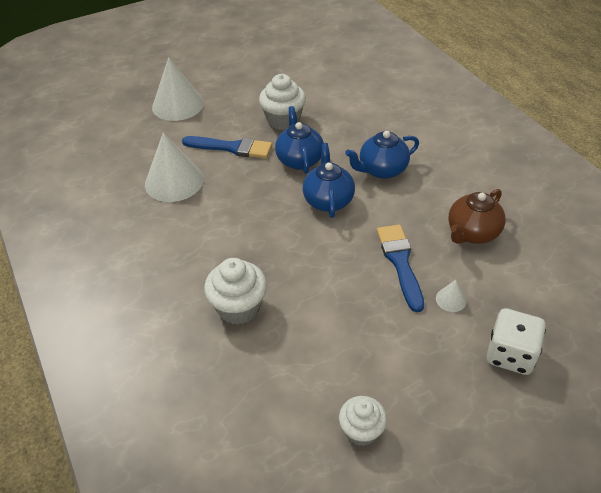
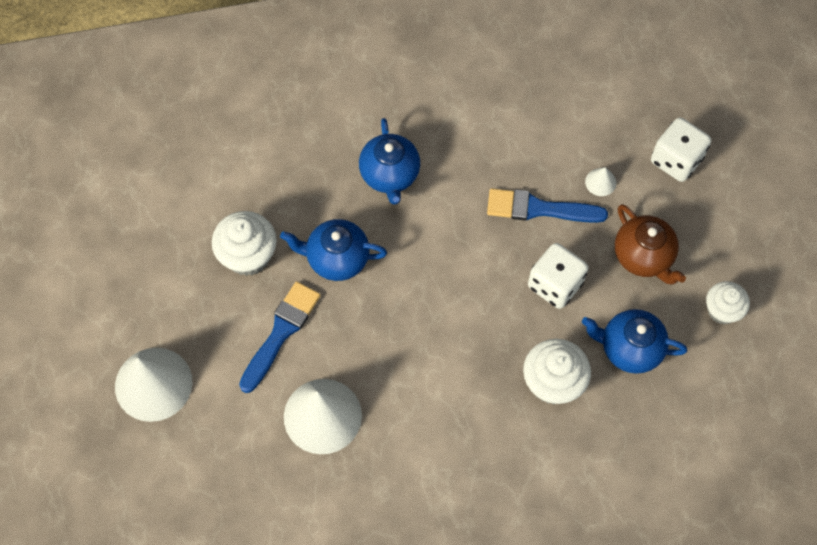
camera: 75 degrees left, 20 degrees up
(328, 200) = (421, 248): blue teapot -> blue teapot (629, 348)
(332, 289) = (555, 284): none -> white dice
(472, 233) = (520, 126): brown teapot -> brown teapot (643, 256)

